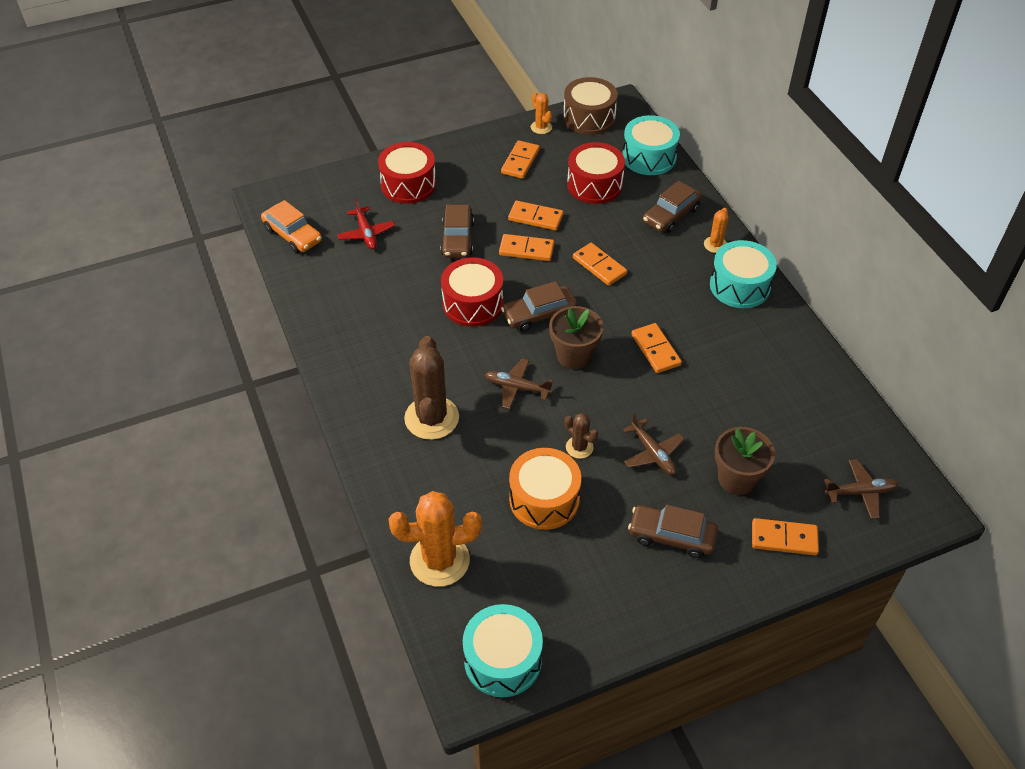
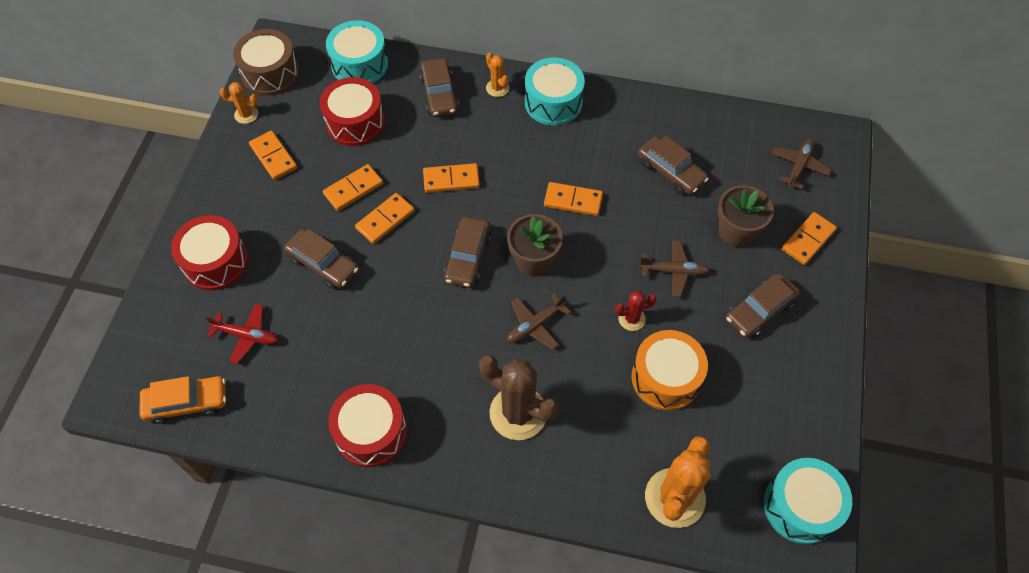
camera: 55 degrees left, 10 degrees up
(473, 303) = (413, 300): red drum -> red drum (371, 432)
(579, 447) = (631, 319): brown cactus -> red cactus
(753, 400) = (671, 172): none -> brown car

